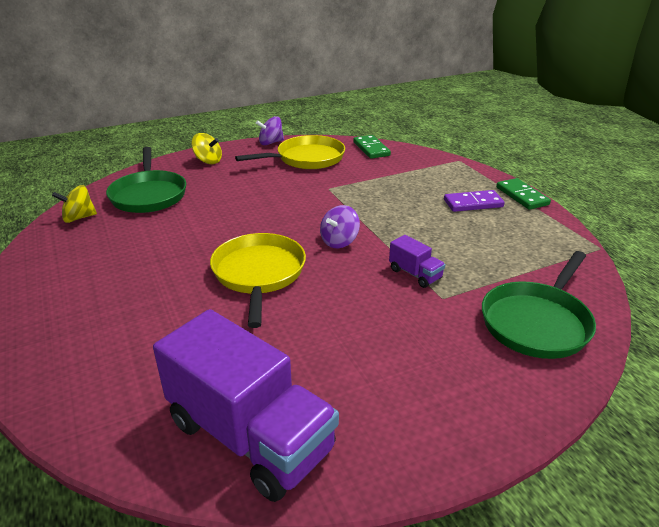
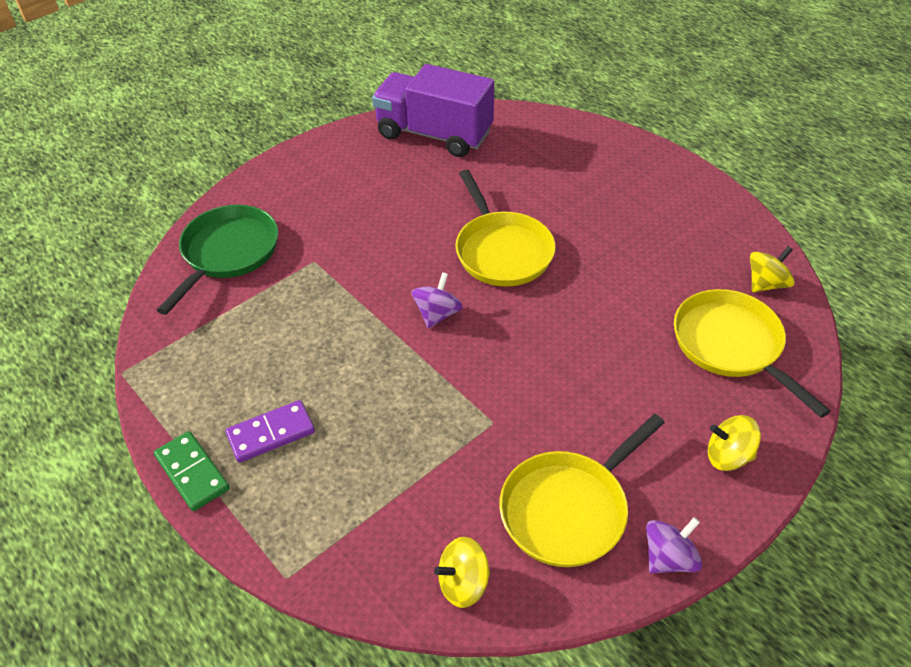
camera: 165 degrees right, 15 degrees up
(149, 195) = (731, 345): green pan -> yellow pan
(371, 149) = (463, 583): green domino -> yellow spinning top
(415, 274) = (343, 284): purple truck -> none

